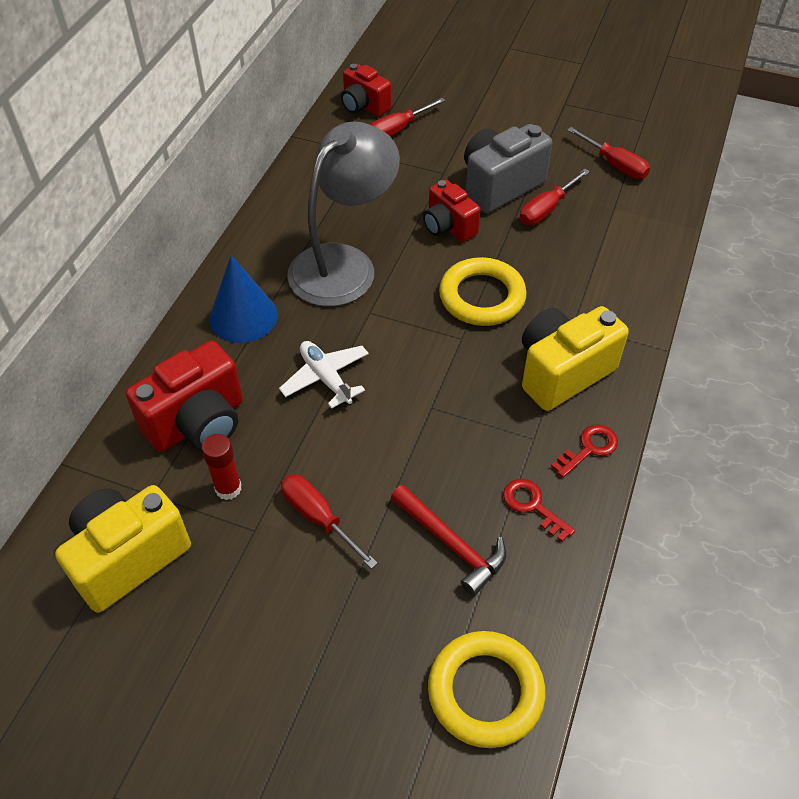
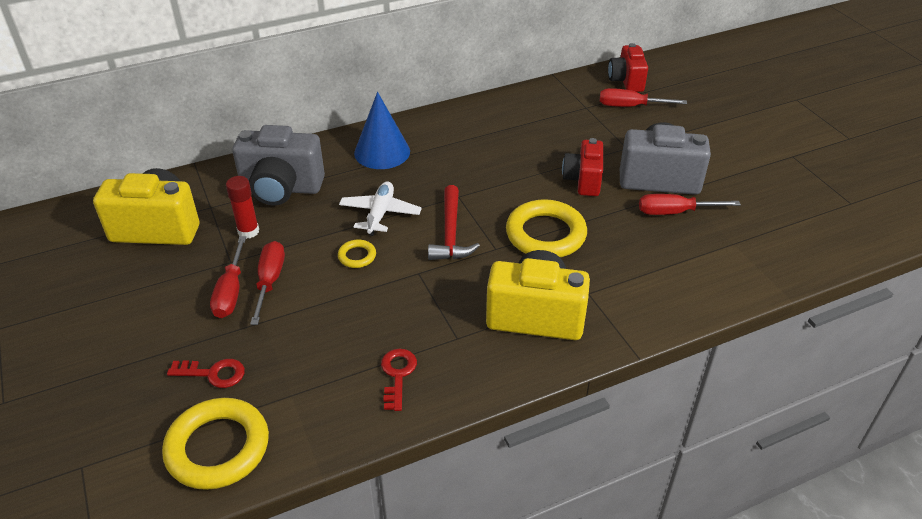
camera: 45 degrees right, 10 degrees down
(198, 423) = (281, 189): red camera -> grey camera
(344, 264) = (481, 160): grey lamp -> none
(361, 433) = (357, 256): none -> yellow ring
(451, 544) = (318, 354): red hammer -> red hammer (451, 233)
(589, 448) = (485, 373): red key -> red key (213, 373)
(614, 164) = (777, 216): red screwdriver -> red screwdriver (231, 291)

